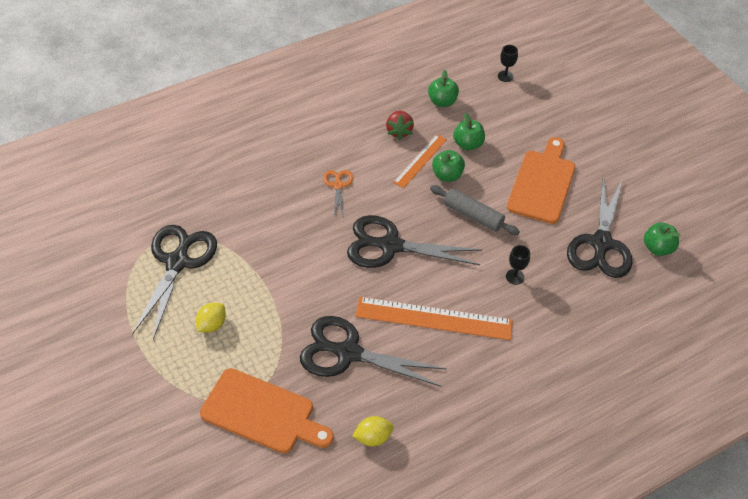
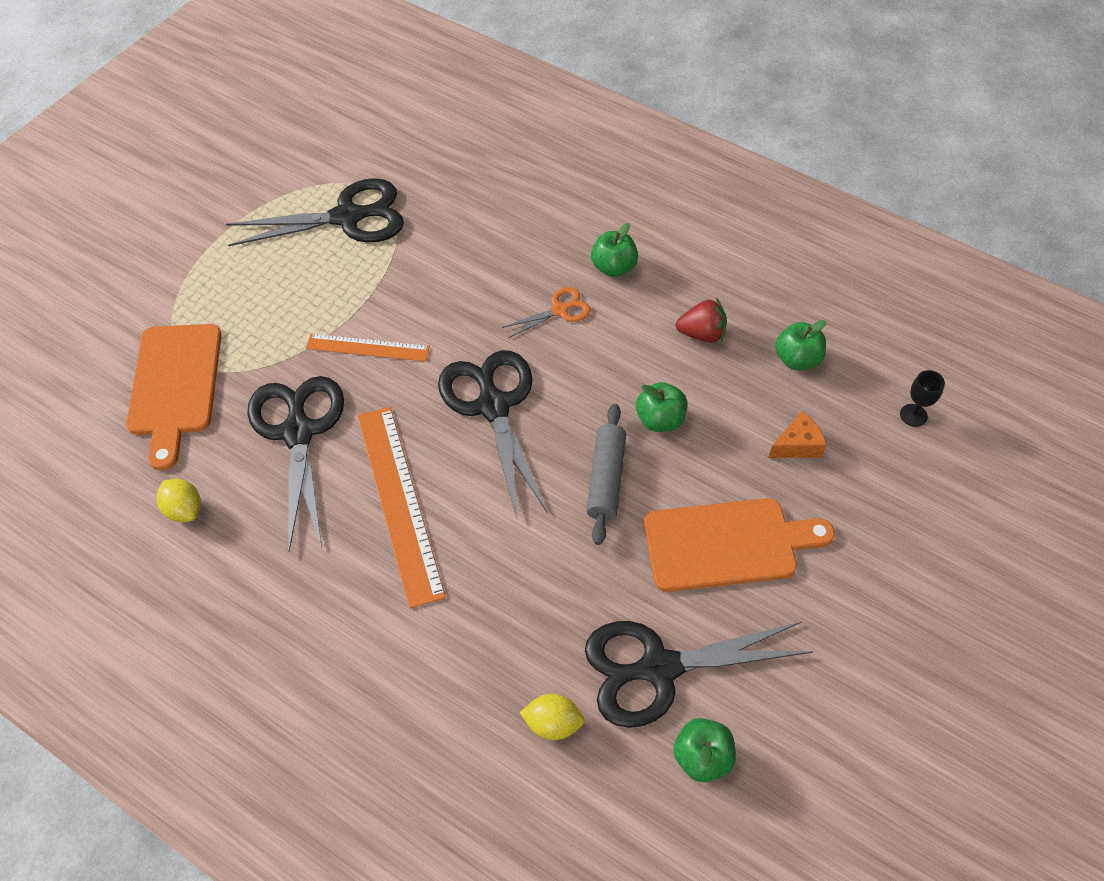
camera: 65 degrees right, 5 degrees up
(212, 325) = (275, 286): yellow lemon -> yellow lemon (552, 723)
(399, 131) = (702, 334): red strawberry -> red strawberry turned 150 degrees counterclockwise
(420, 160) = (665, 379): orange ruler -> orange ruler (368, 347)
(468, 144) = (737, 421): green apple -> green apple (613, 267)
(497, 128) = (797, 445): none -> orange cheese
(515, 277) = (525, 573): black goblet -> none

